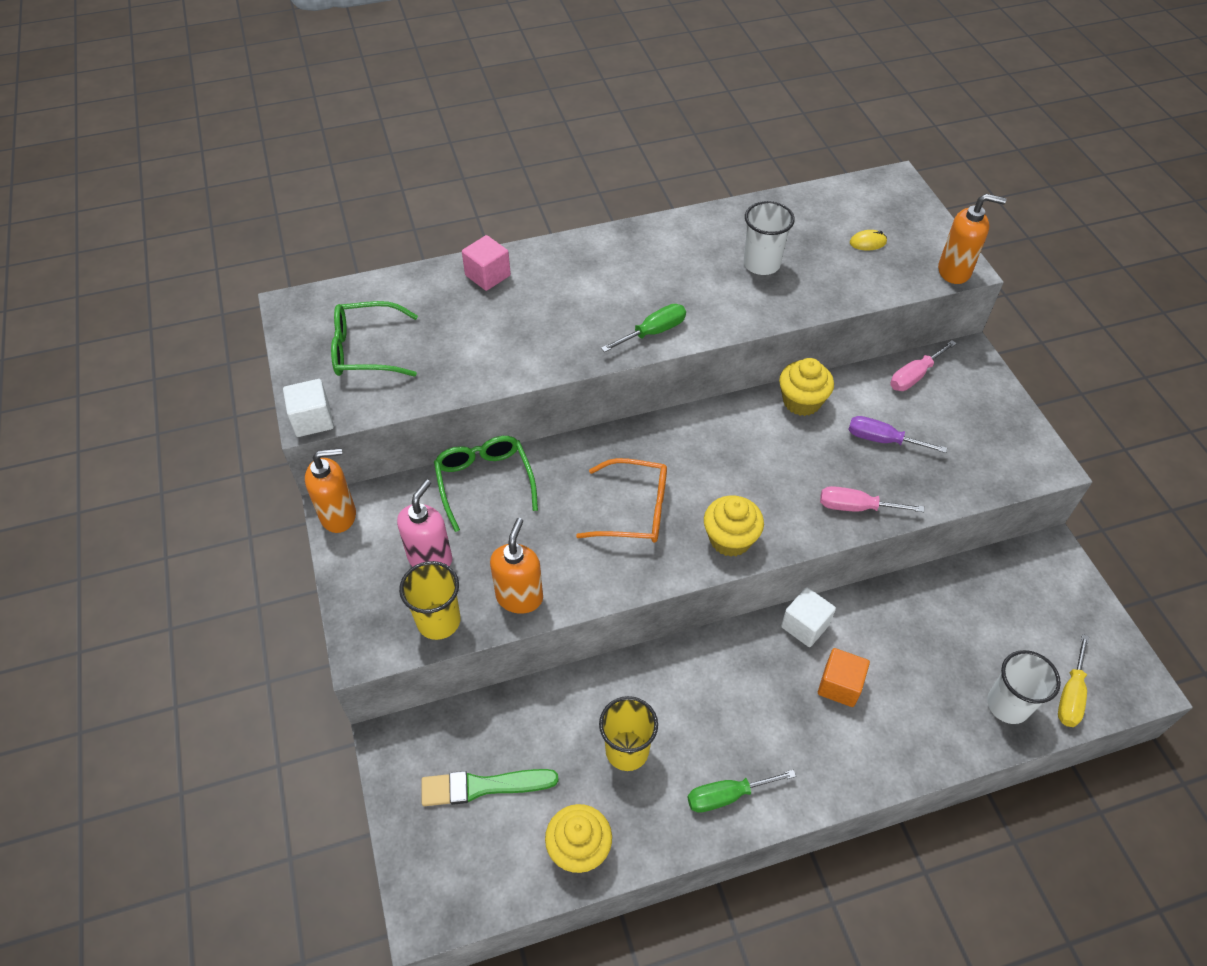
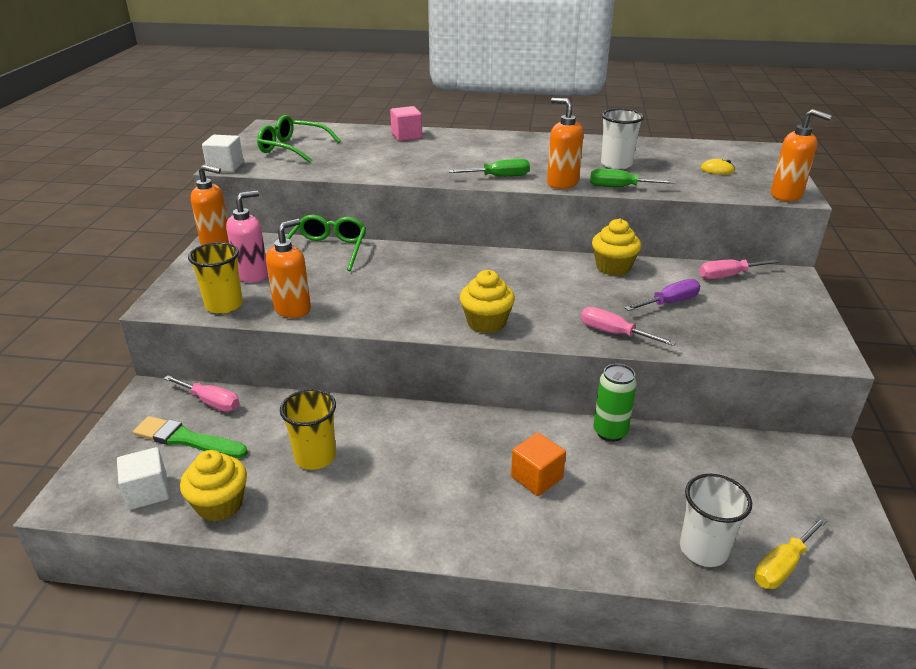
camera: 25 degrees right, 20 degrees down
(468, 727) = (211, 402): none -> pink screwdriver
(634, 510) = (423, 289): orange glasses -> none
(727, 322) = (562, 183): none -> orange soap dispenser
(727, 795) = (372, 516): green screwdriver -> green screwdriver (620, 187)
(805, 625) = (534, 428): white cube -> white cube (148, 492)
(872, 601) = (610, 432): none -> green can
(882, 440) = (670, 303): purple screwdriver -> purple screwdriver turned 105 degrees clockwise

